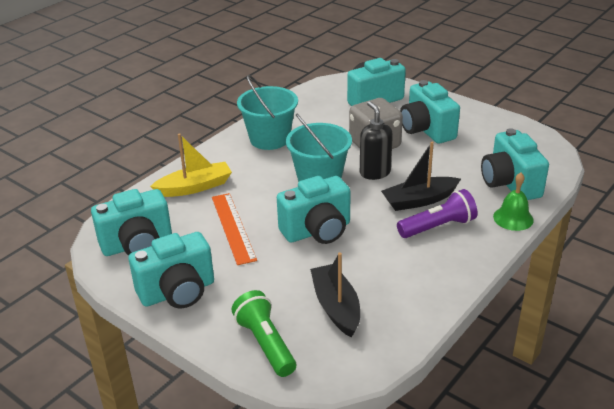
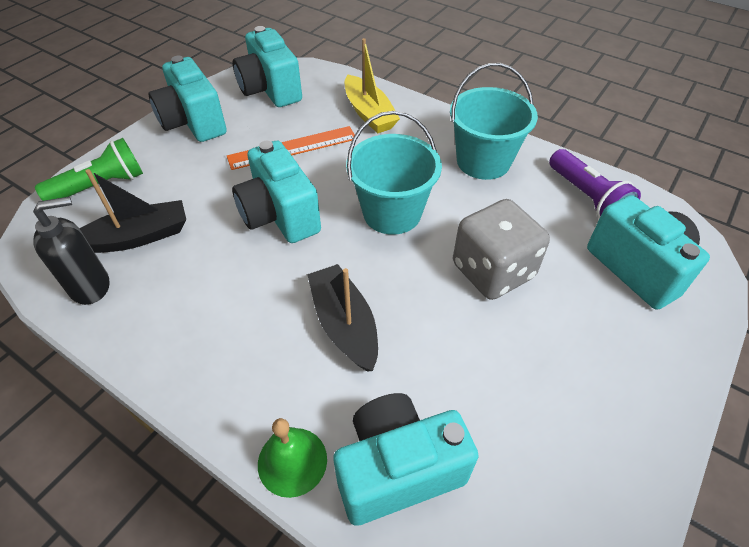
camera: 85 degrees right, 15 degrees up
(374, 172) = (414, 271): black soap dispenser -> black soap dispenser (91, 286)
(426, 130) = (556, 343): turquoise camera -> none
(438, 227) = (277, 346): purple flashlight -> purple flashlight (587, 197)

